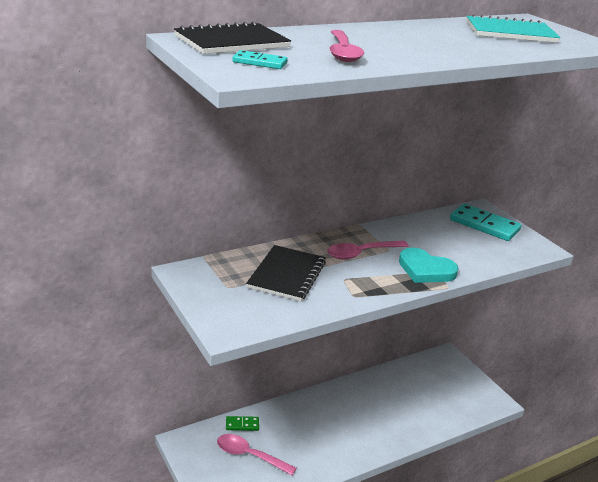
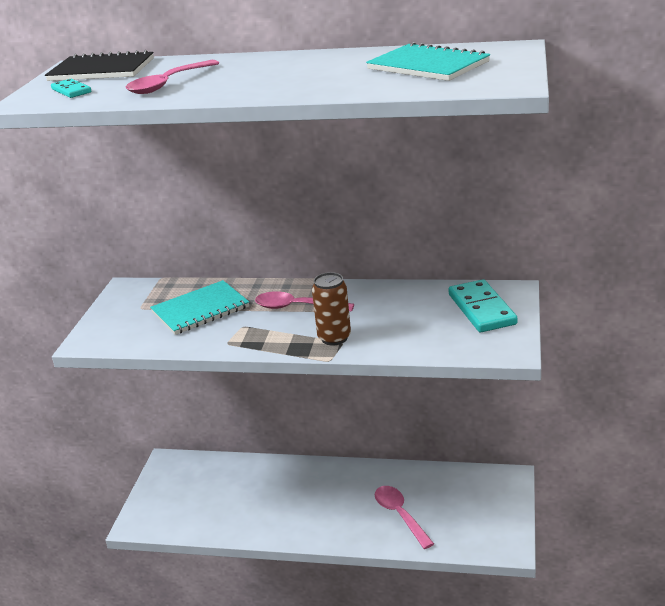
camera: 45 degrees right, 0 degrees up
(242, 425) = (226, 466): green domino -> none
(249, 455) = (203, 494): pink spoon -> pink spoon (400, 515)
(287, 275) = (200, 310): black notebook -> turquoise notebook
(425, 270) = (334, 338): turquoise heart -> brown can

